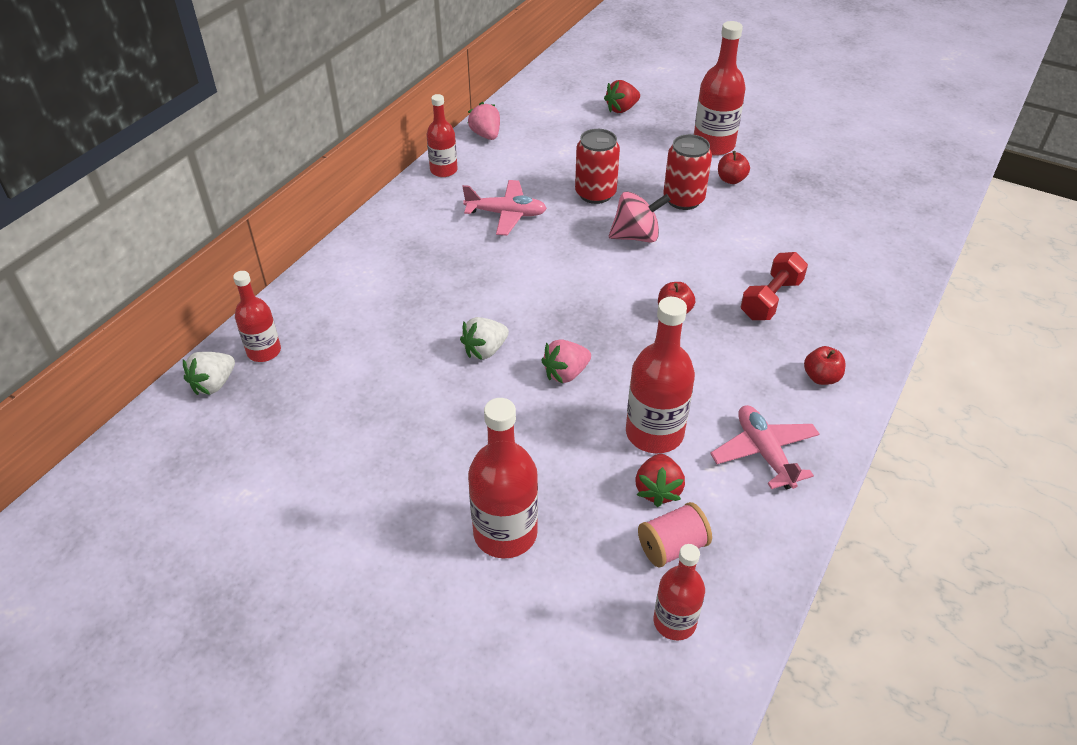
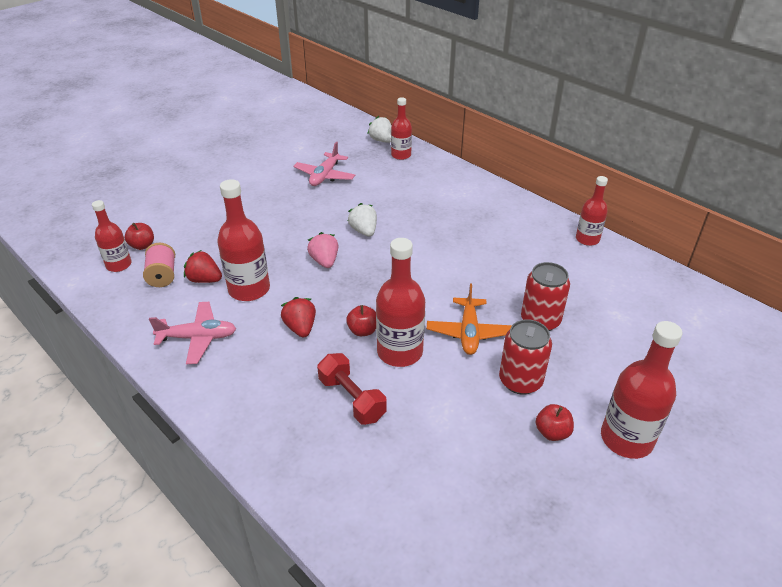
camera: 105 degrees right, 5 degrees down
(486, 135) = (645, 270): pink strawberry -> none
(505, 533) = (218, 218): red bottle -> red bottle (400, 352)
(506, 214) = (518, 263): pink plane -> pink plane (325, 176)
(621, 109) = (705, 376): red strawberry -> red strawberry (300, 328)
(636, 236) = (469, 332): pink spinning top -> orange plane
(821, 377) = (245, 398): red apple -> red apple (142, 245)

